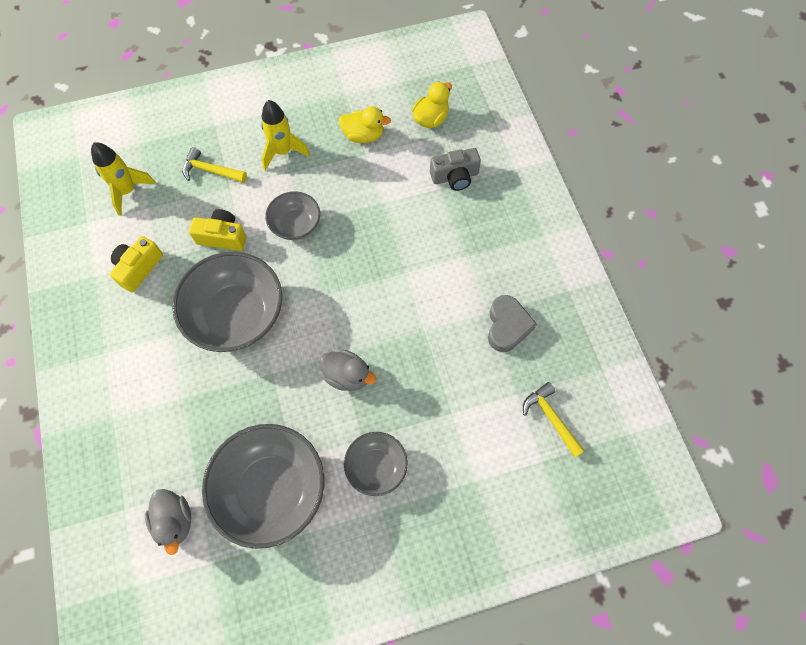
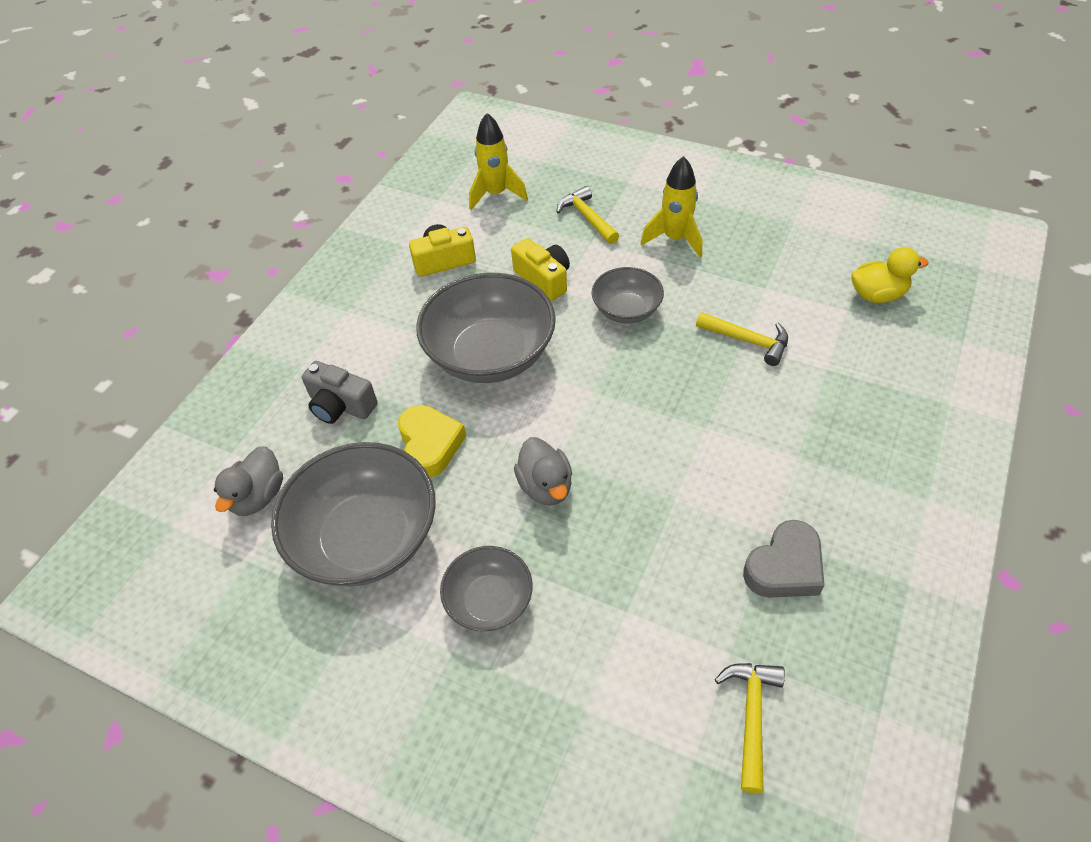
camera: 45 degrees right, 15 degrees down
(254, 403) = (430, 445): none -> yellow heart
(363, 135) = (779, 269): yellow duck -> none
(384, 198) = (747, 341): none -> yellow hammer
(455, 177) = (857, 367): grey camera -> grey camera (341, 405)

